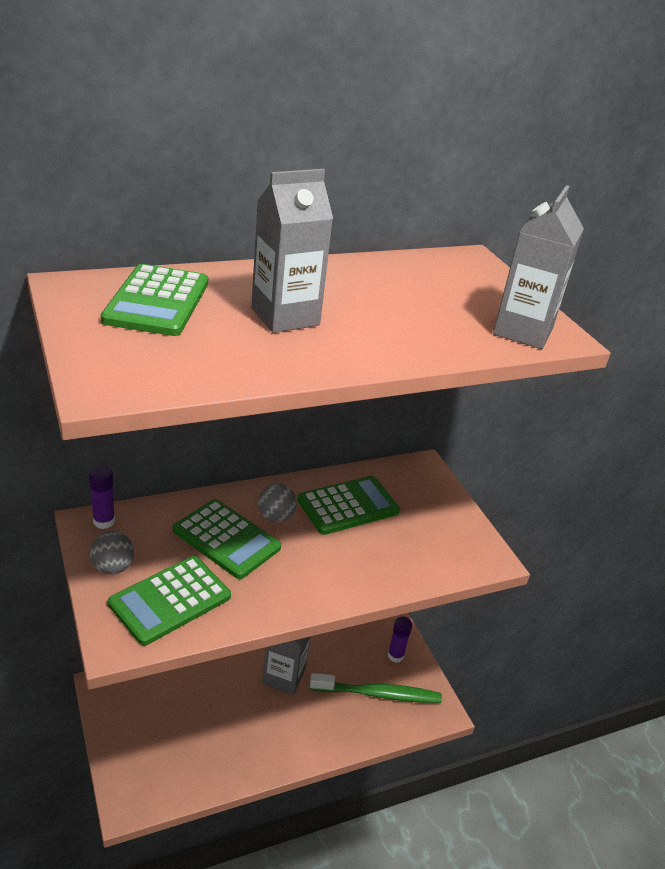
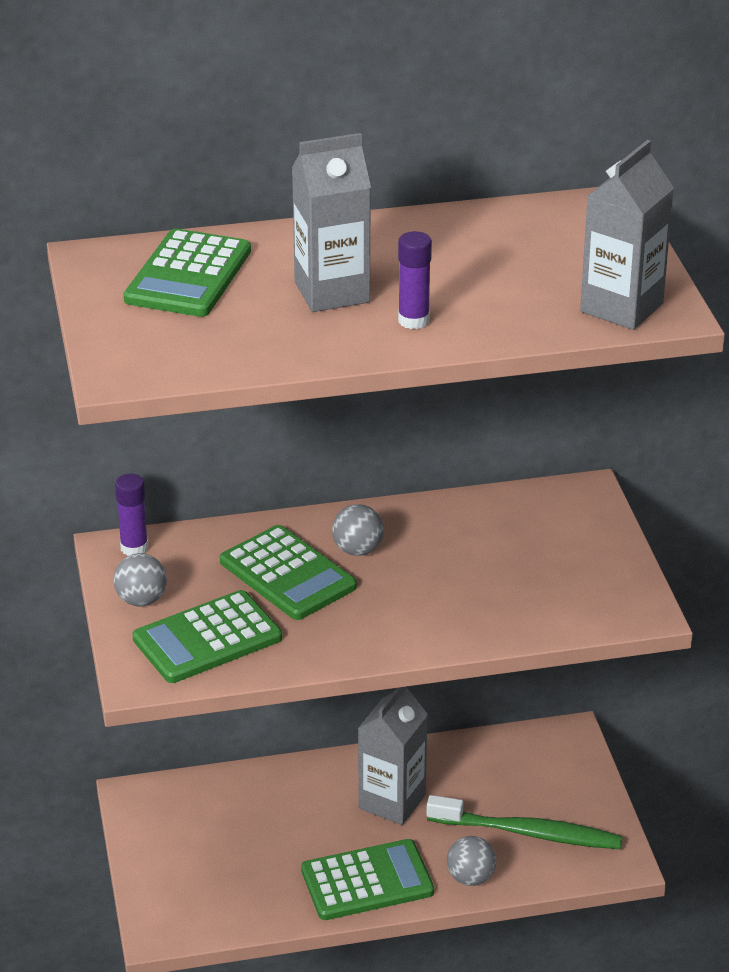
camera: 15 degrees right, 0 degrees up
(347, 735) = (470, 878): none -> grey ball
(348, 506) = (460, 540): green calculator -> green calculator (367, 881)
(395, 655) = (566, 786): purple glue stick -> purple glue stick (413, 320)

